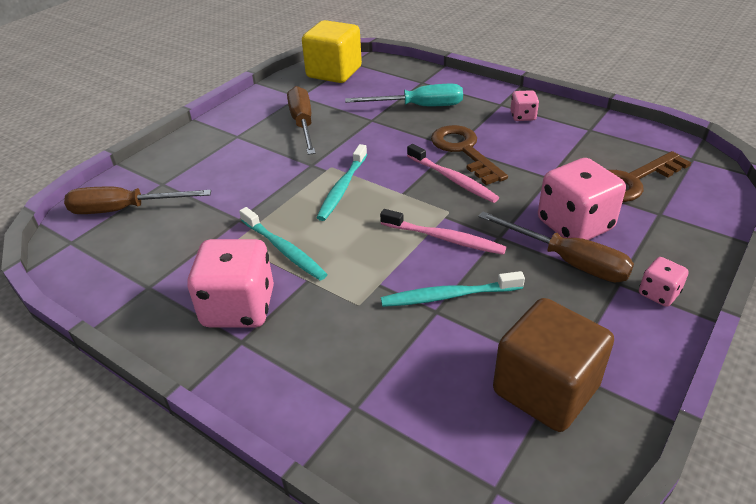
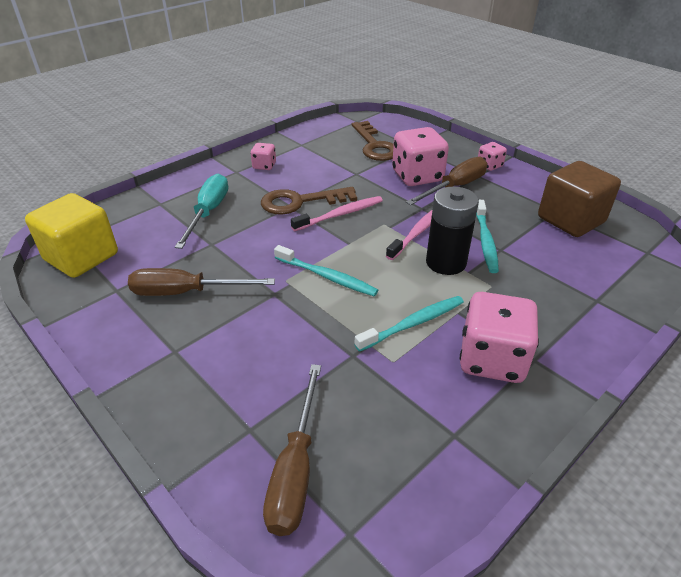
camera: 80 degrees left, 0 degrees up
(391, 264) = (446, 262): none -> black battery

